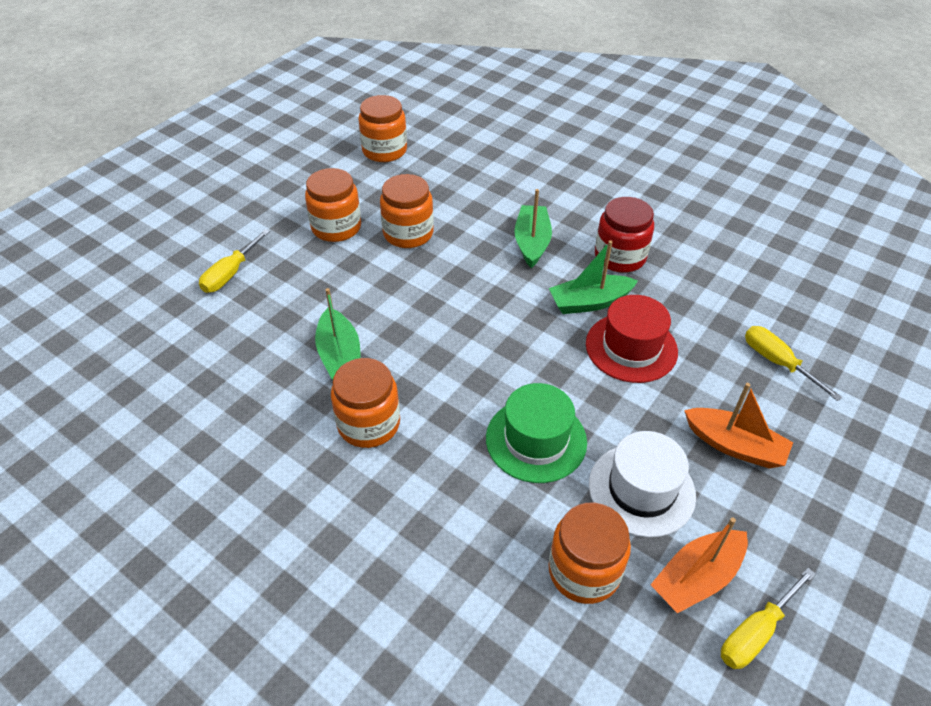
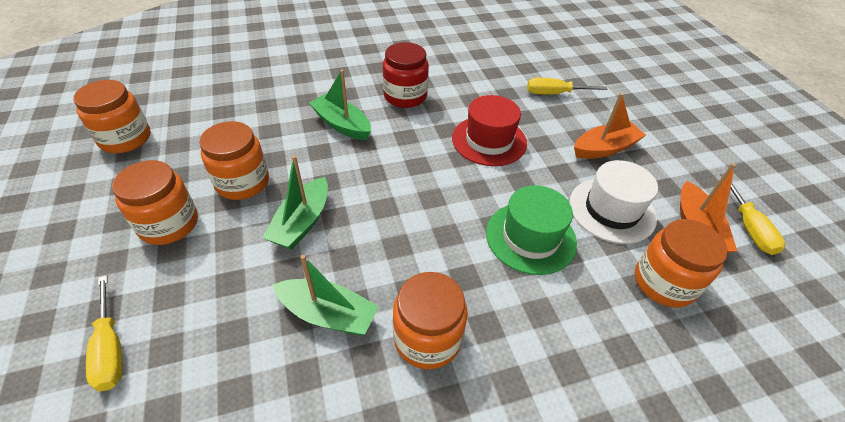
camera: 55 degrees left, 0 degrees up
(589, 302) = (430, 133): green boat -> green boat (302, 222)

